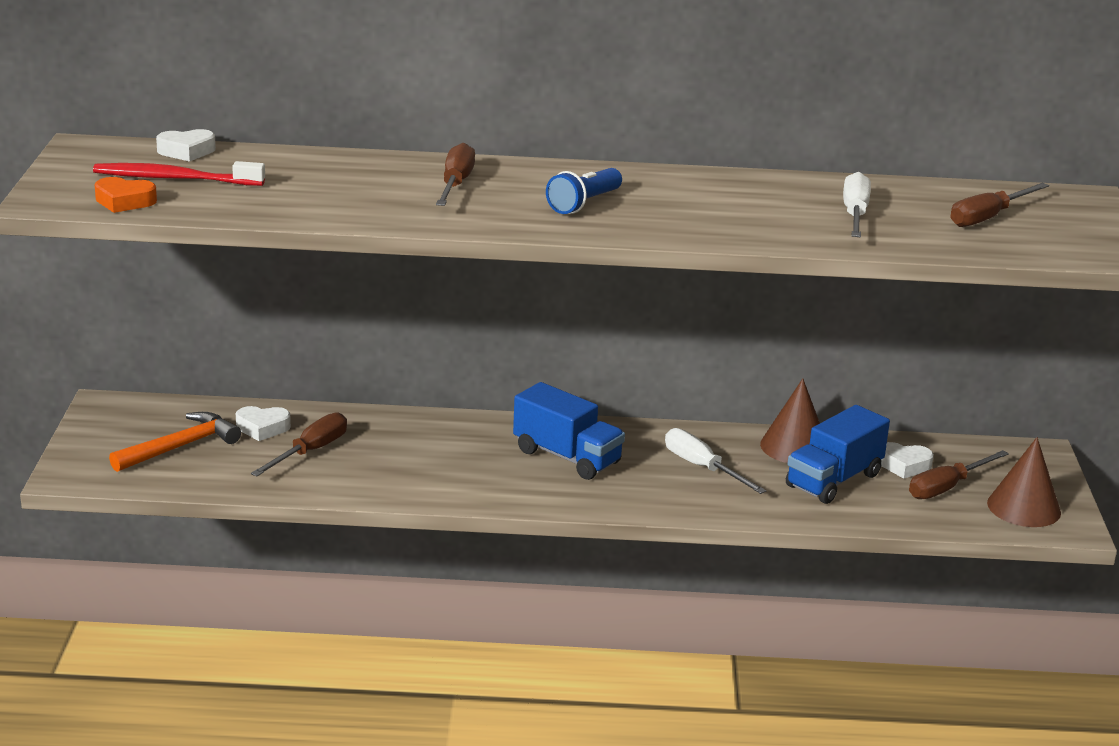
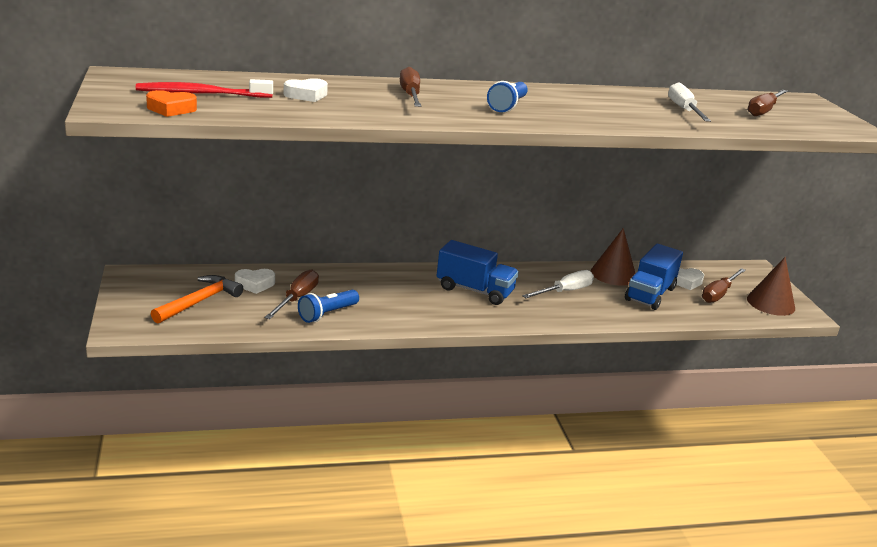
camera: 15 degrees left, 0 degrees up
(186, 151) = (199, 76): white heart -> white heart (306, 95)
(342, 475) = (327, 314): none -> blue flashlight
(702, 467) = (565, 291): white screwdriver -> white screwdriver turned 105 degrees clockwise

